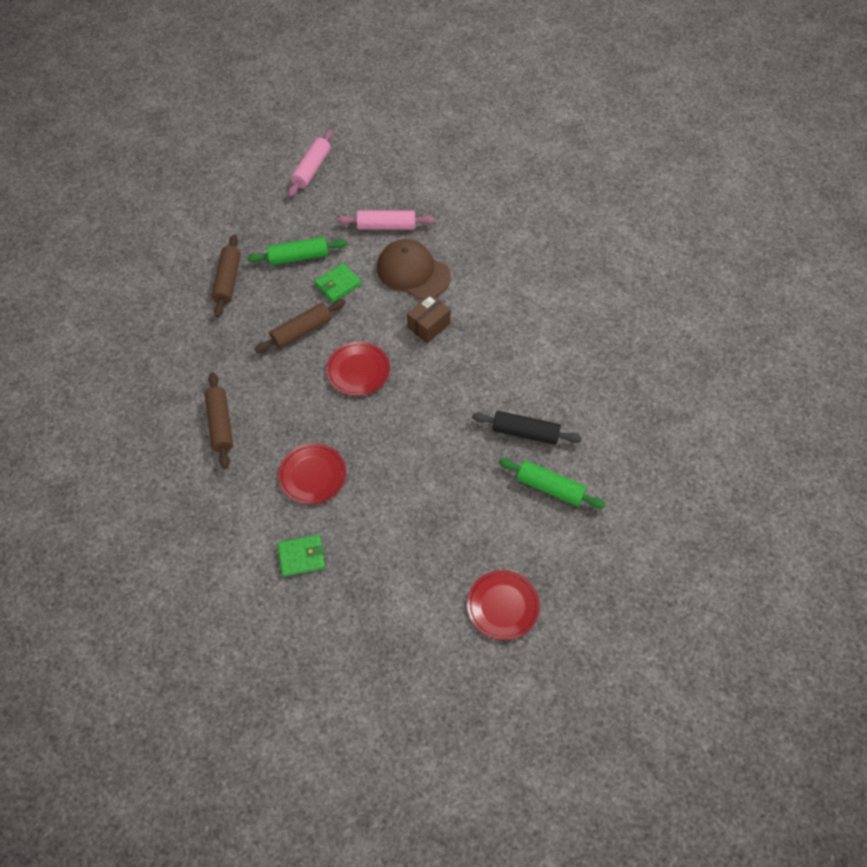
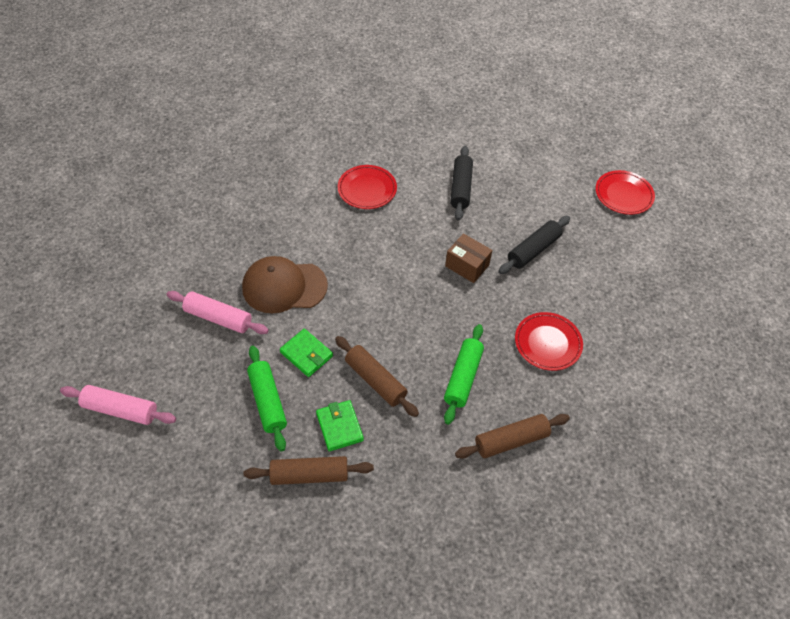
camera: 100 degrees left, 5 degrees down
(301, 557) = (633, 339): green wallet -> green wallet (339, 427)
(358, 371) = (418, 320): red plate -> red plate (367, 189)
(386, 226) = (218, 318): pink rolling pin -> pink rolling pin turned 60 degrees counterclockwise
(413, 272) = (284, 286): brown cap -> brown cap turned 60 degrees clockwise
(428, 325) = (353, 267): brown box -> brown box (467, 266)
(429, 487) = (533, 250): none -> black rolling pin
(550, 487) = (510, 170): green rolling pin -> green rolling pin (463, 377)

